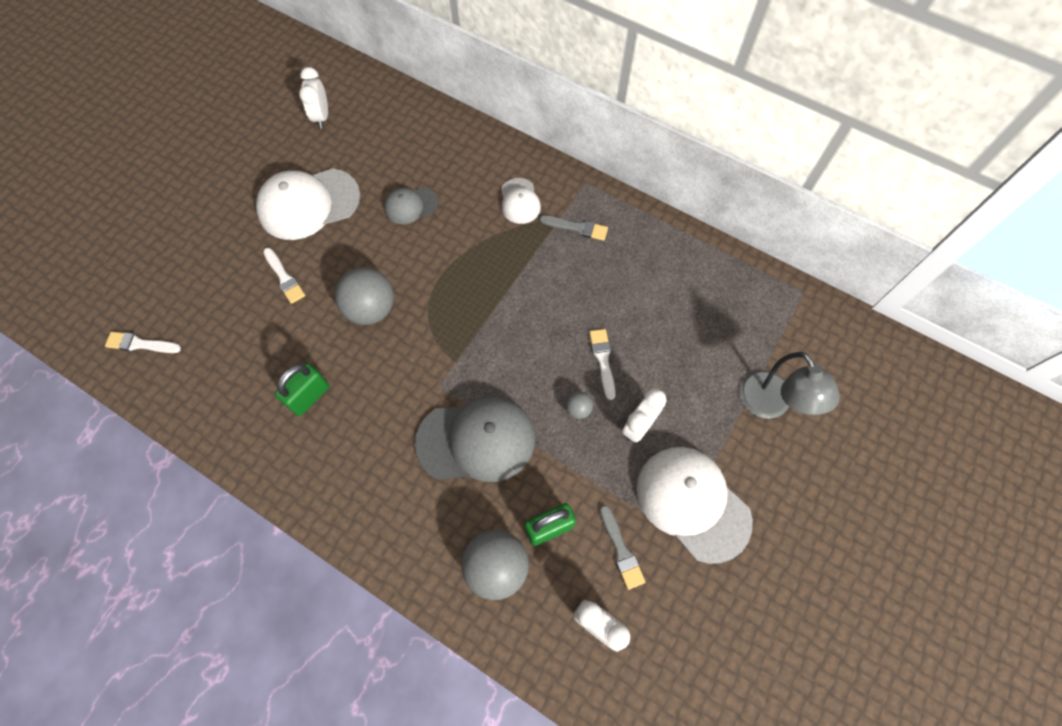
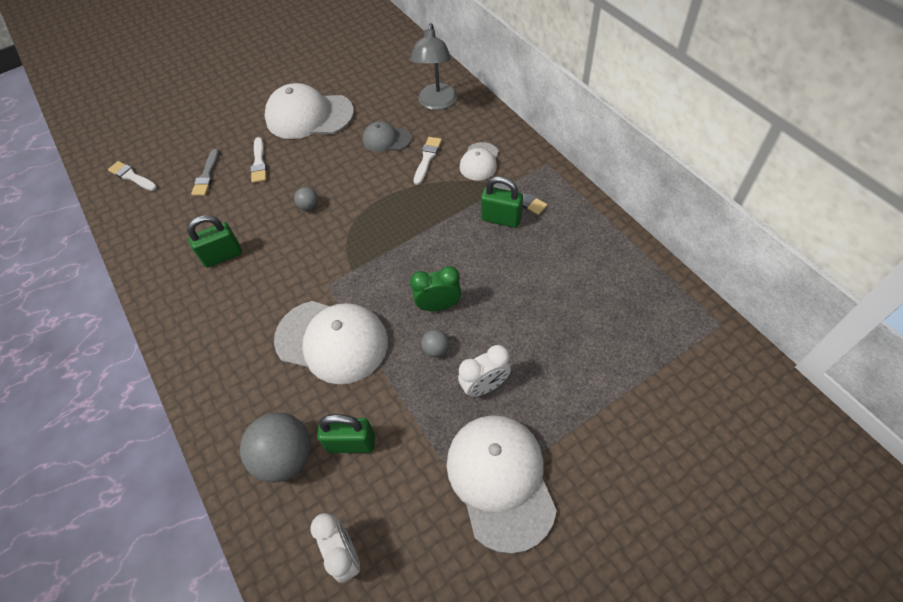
camera: 30 degrees right, 10 degrees down
(321, 117) = (356, 58): white clock -> none
(371, 309) = (309, 206): grey ball -> grey ball, size x0.46
(476, 440) = (332, 341): grey cap -> white cap
(558, 366) = (438, 305): none -> green clock
(571, 256) = (501, 219): none -> green padlock
(603, 360) = (482, 315): white brush -> white brush (427, 159)
(621, 550) = (406, 493): grey brush -> grey brush (207, 175)
(770, 405) = (631, 419): grey lamp -> grey lamp (437, 103)

